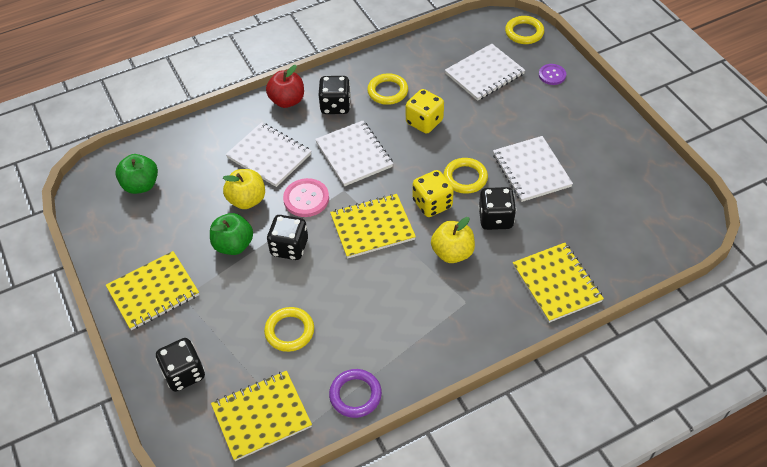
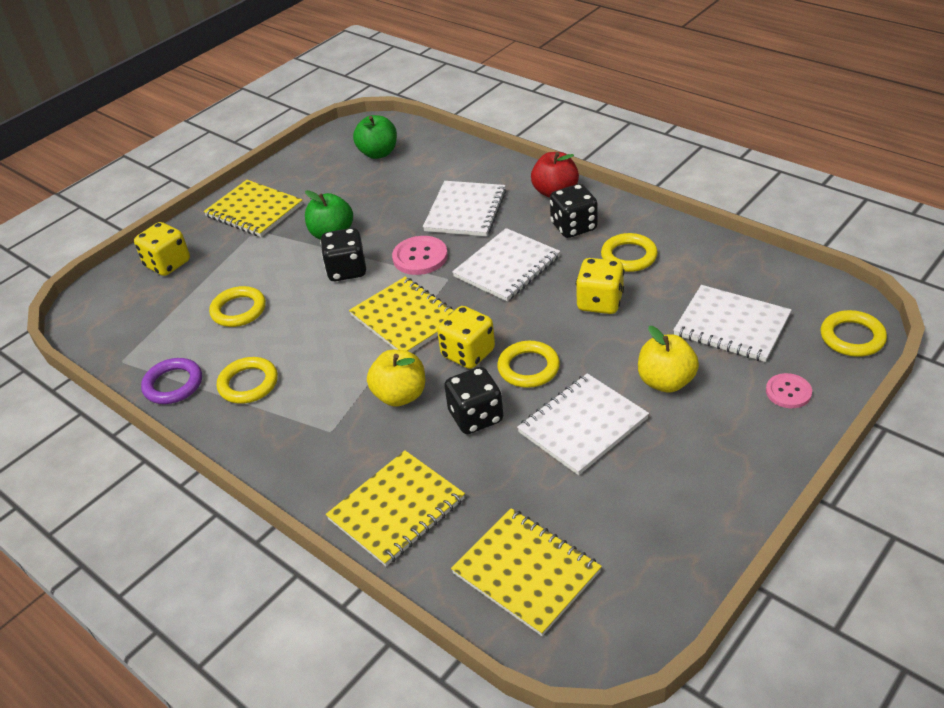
camera: 70 degrees right, 10 degrees down
(184, 373) = (168, 264): black dice -> yellow dice
(247, 200) = (395, 220): yellow apple -> yellow apple (666, 381)
(261, 416) = (132, 329): yellow notebook -> yellow notebook (526, 572)
(385, 342) = (248, 384): none -> yellow ring
(552, 75) = (788, 392): purple button -> pink button

